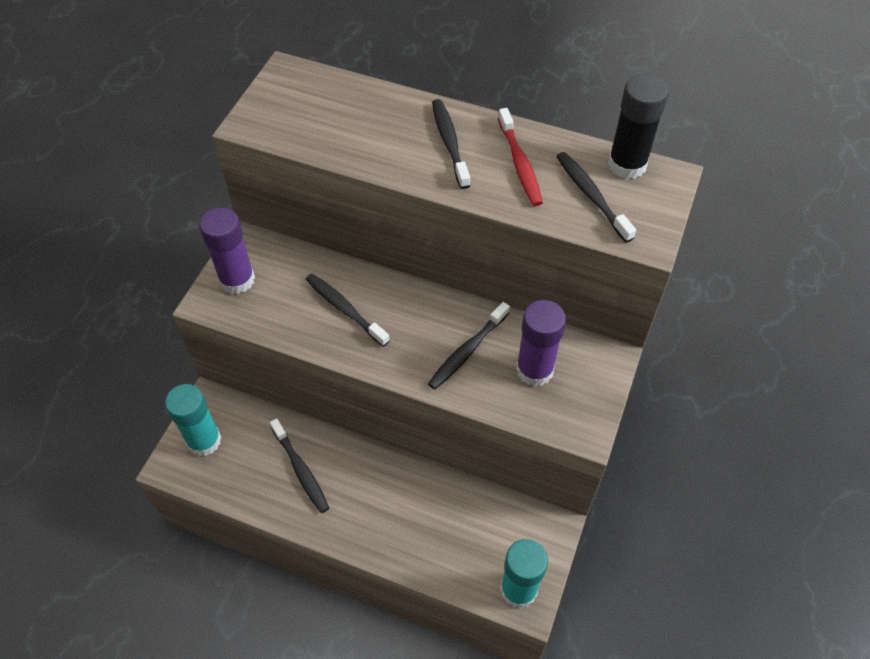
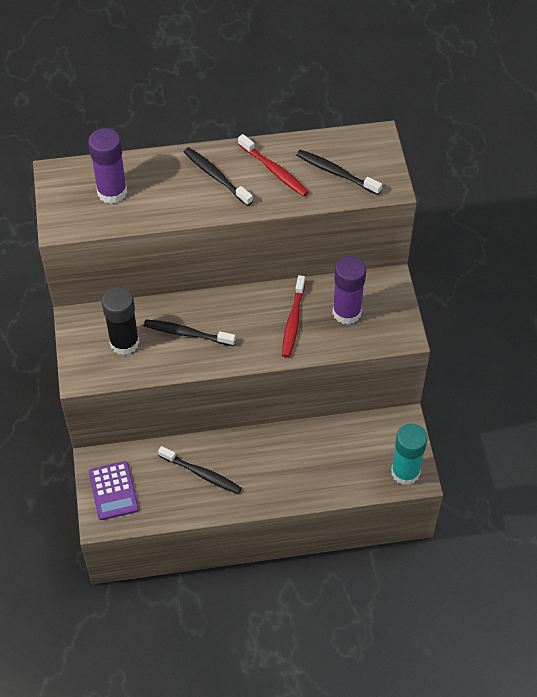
camera: 30 degrees left, 0 degrees up
(204, 441) = (113, 491): turquoise glue stick -> purple calculator
(237, 280) = (91, 350): purple glue stick -> purple glue stick (112, 192)
(467, 351) = (293, 321): black toothbrush -> red toothbrush
(627, 165) = (345, 140): black glue stick -> black glue stick (124, 342)

